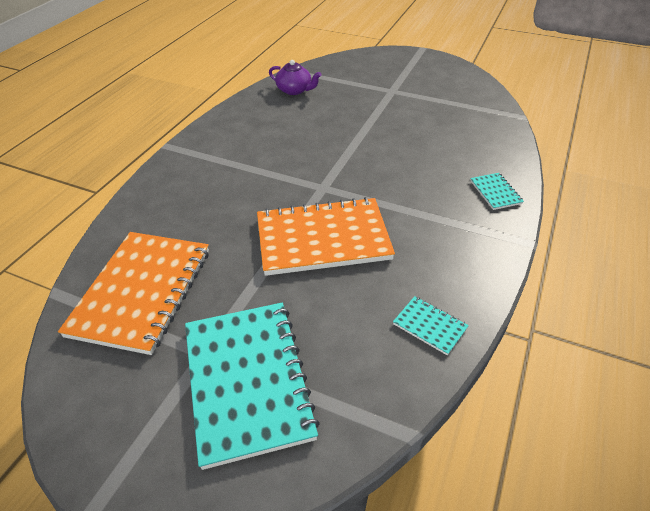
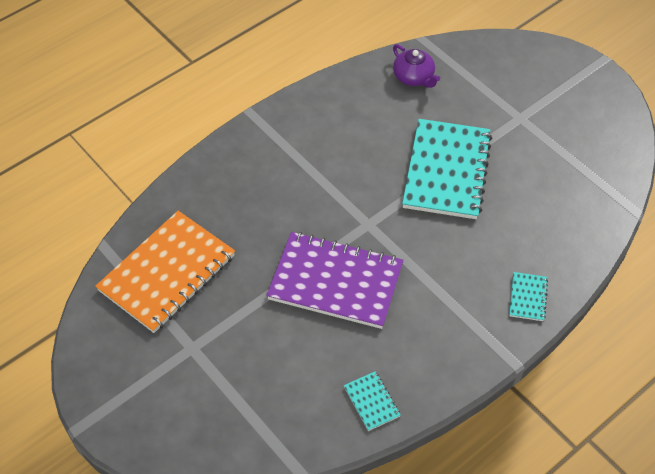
camera: 25 degrees right, 10 degrees up
(248, 381) = (212, 384): turquoise notebook -> turquoise notebook (447, 171)
(323, 238) = (335, 282): orange notebook -> purple notebook

